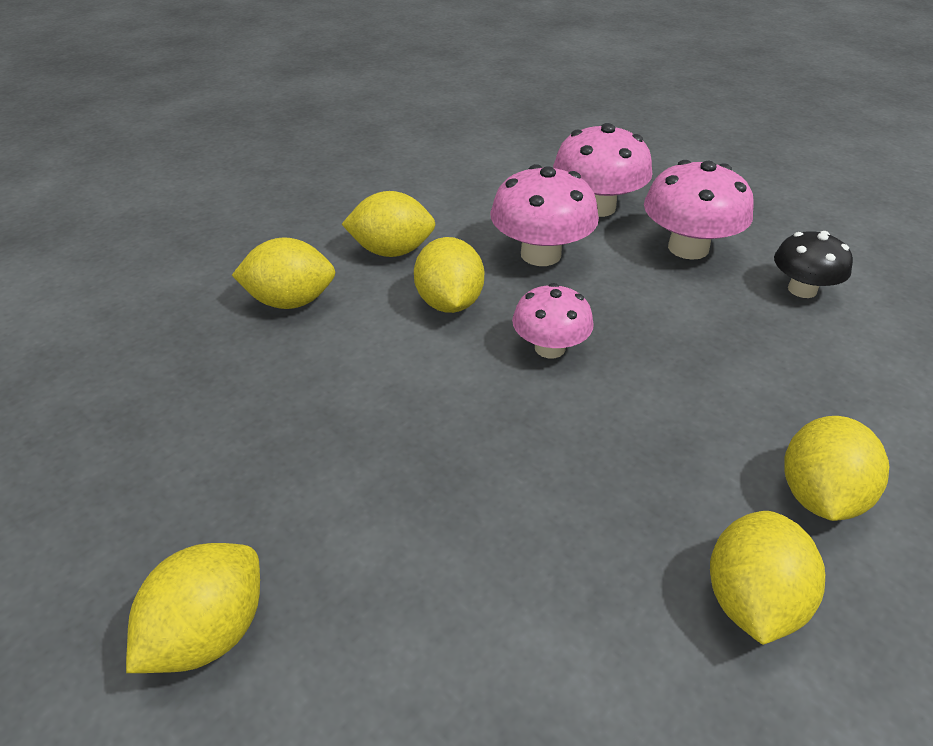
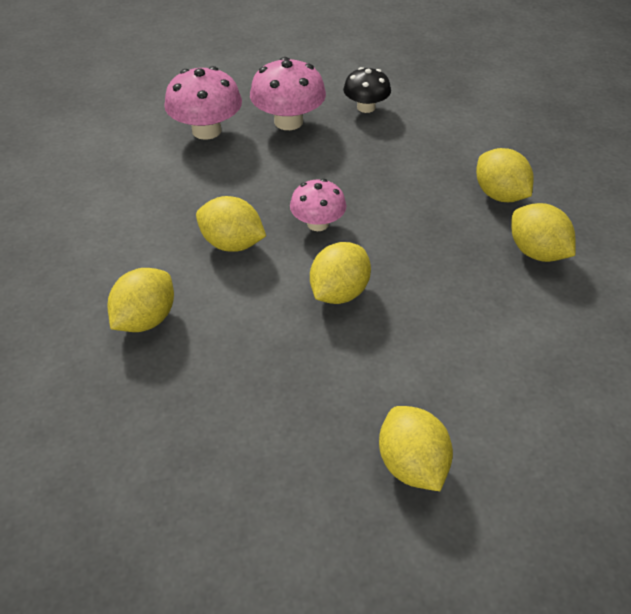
camera: 55 degrees left, 5 degrees up
(392, 251) = (144, 244): yellow lemon -> yellow lemon (339, 293)
(540, 254) = (227, 180): pink mushroom -> none

